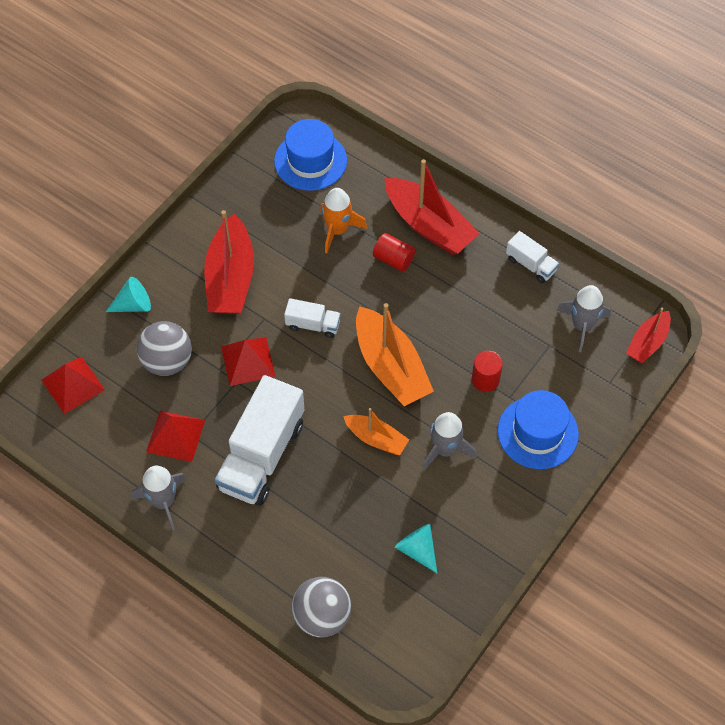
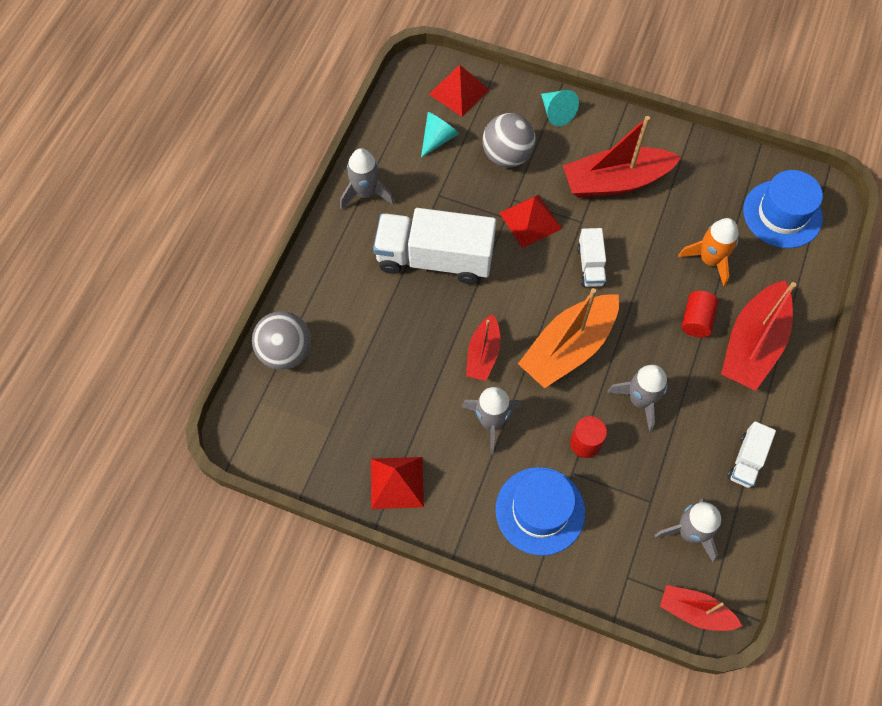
camera: 75 degrees right, 5 degrees up
(175, 436) = (433, 184): red pyramid -> red pyramid (397, 482)
(376, 439) = (483, 354): orange boat -> red boat
(417, 549) = (374, 420): turquoise cone -> turquoise cone (438, 139)
(456, 325) = (640, 400): none -> grey rocket

